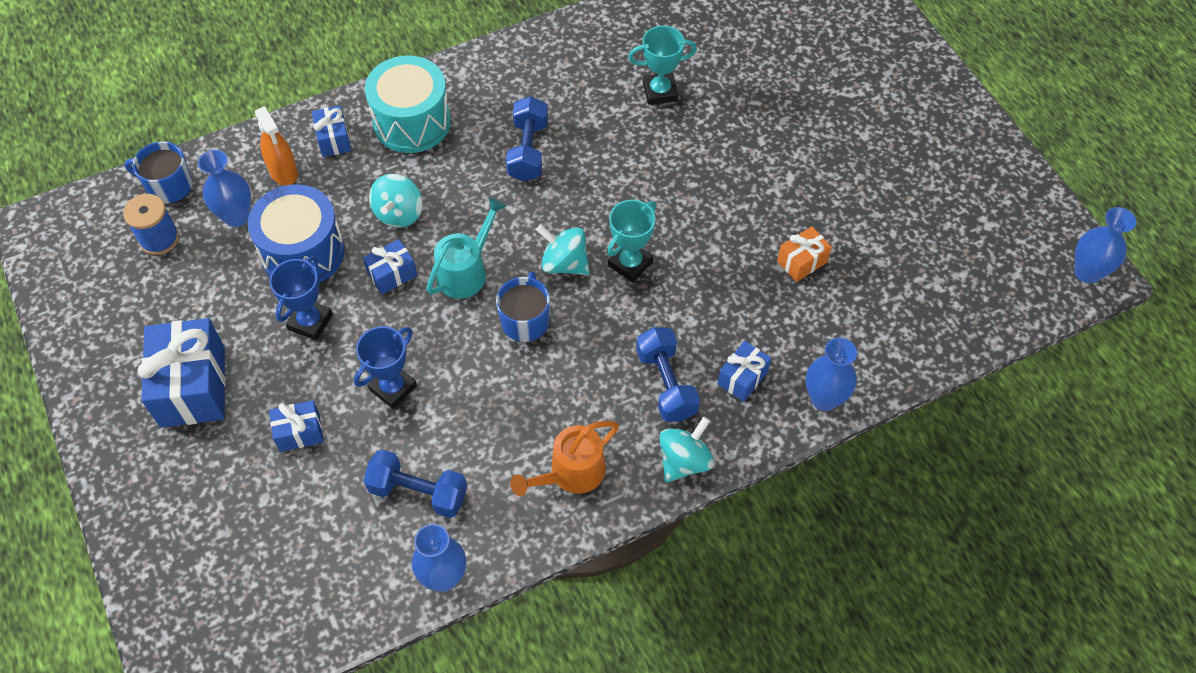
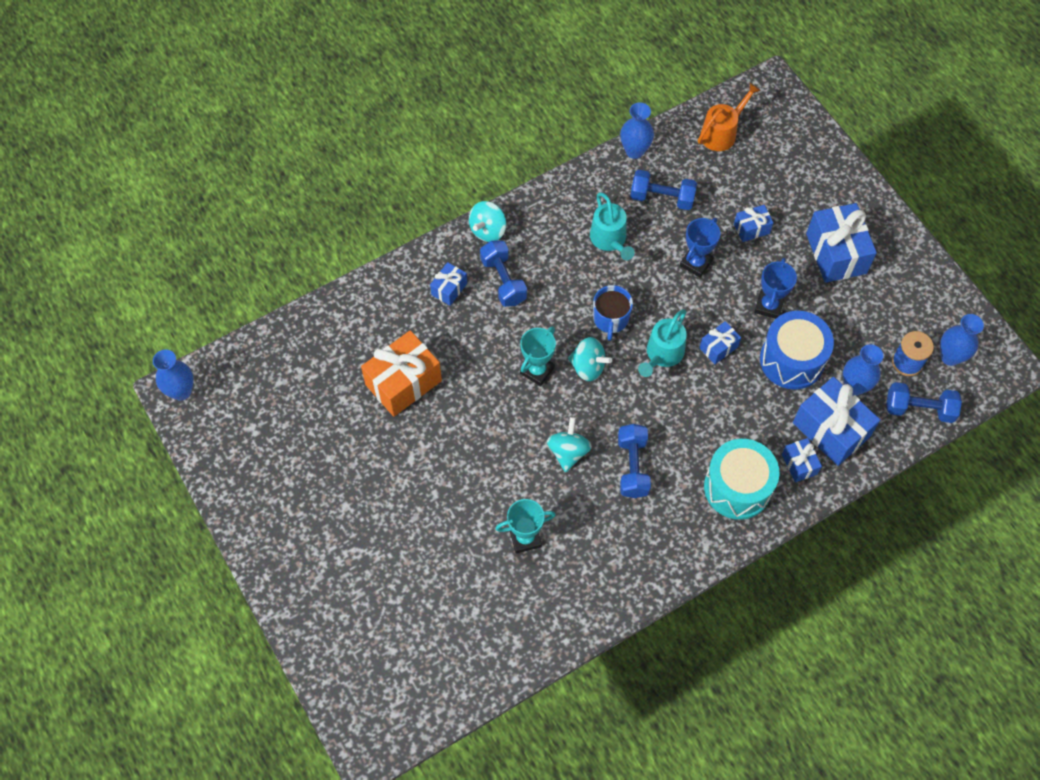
camera: 175 degrees right, 5 degrees up
(169, 186) = (919, 409): blue mug -> blue dumbbell
(283, 172) = (831, 430): orange spray bottle -> blue gift
(399, 213) = (726, 399): turquoise spinning top -> turquoise spinning top (568, 451)
(507, 432) = (610, 240): none -> turquoise watering can
(571, 473) = (563, 217): orange watering can -> orange watering can (722, 133)
(802, 262) = (403, 383): orange gift -> orange gift, size x1.94
(824, 399) = (391, 279): blue vase -> blue vase (950, 357)

